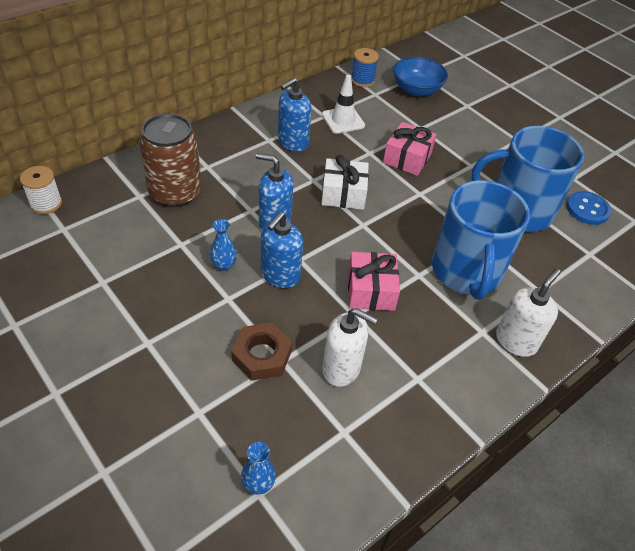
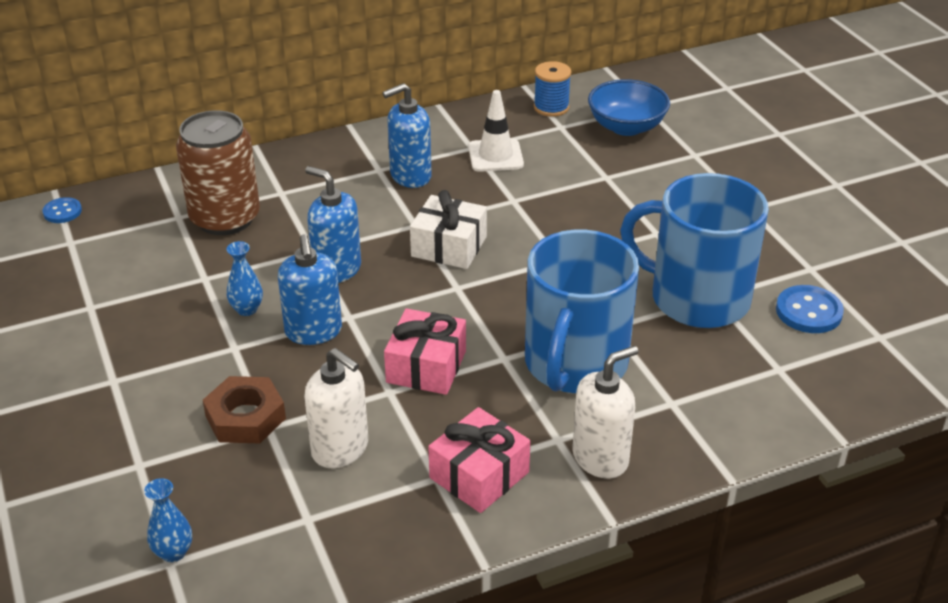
camera: 20 degrees right, 10 degrees down
(46, 203) = (62, 212): white spool -> blue button
(280, 275) = (313, 331): blue soap dispenser -> blue soap dispenser turned 60 degrees counterclockwise
(407, 158) = (564, 213): pink gift -> pink gift (479, 475)

